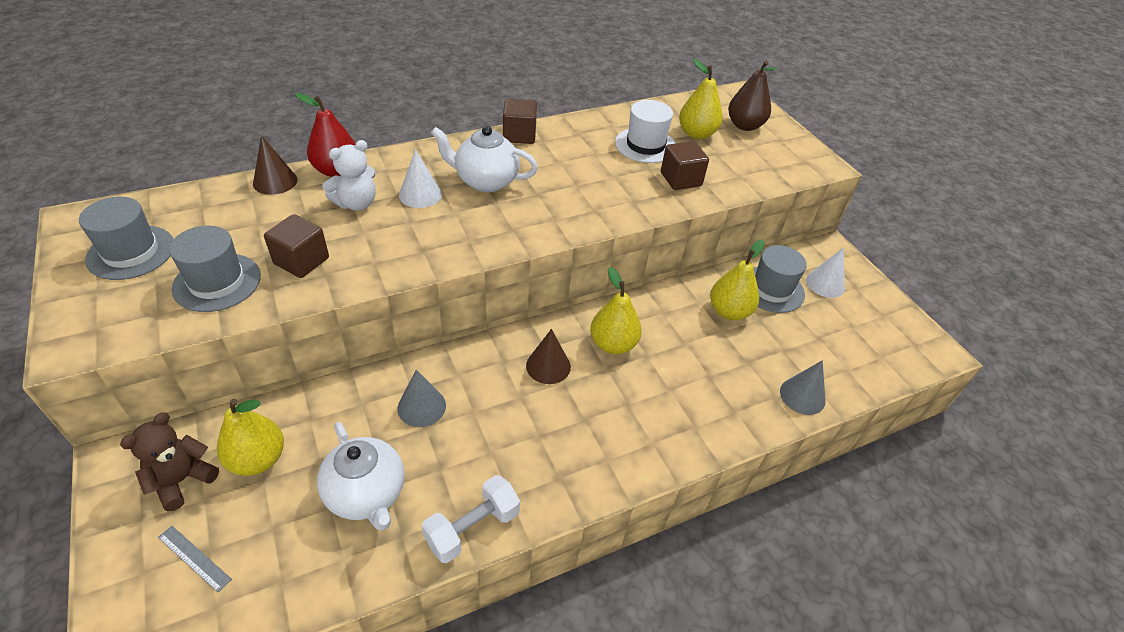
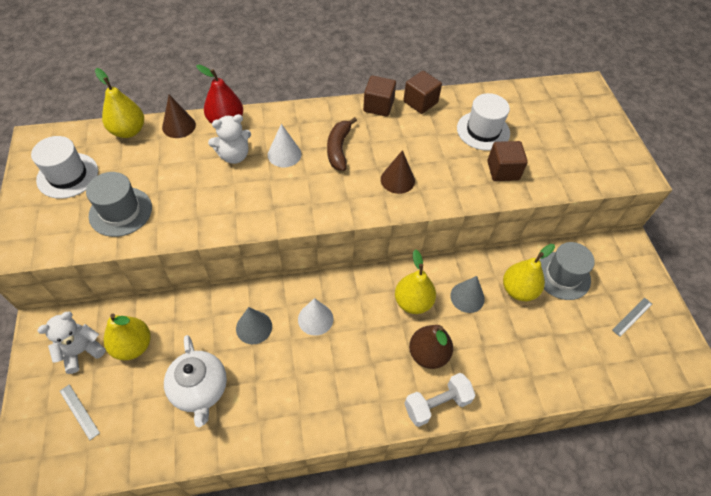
camera: 15 degrees right, 10 degrees up
(131, 252) = (67, 175): grey hat -> white hat
(182, 480) = (81, 351): brown teddy bear -> white teddy bear
(301, 261) = (183, 202): brown cube -> brown cube (420, 102)
(472, 528) = (267, 433): white dumbbell -> white dumbbell (437, 404)
(485, 181) = (338, 149): white teapot -> brown banana
(548, 366) = (356, 311): brown cone -> brown cone (397, 180)
(696, 134) = (532, 125): yellow pear -> yellow pear (128, 131)
(744, 126) = (579, 121): brown pear -> brown pear (428, 354)
(802, 396) = (555, 379): grey cone -> grey cone (467, 297)
(825, 284) = (612, 278): white cone -> white cone (315, 319)
(859, 317) = (632, 316): none -> grey ruler

